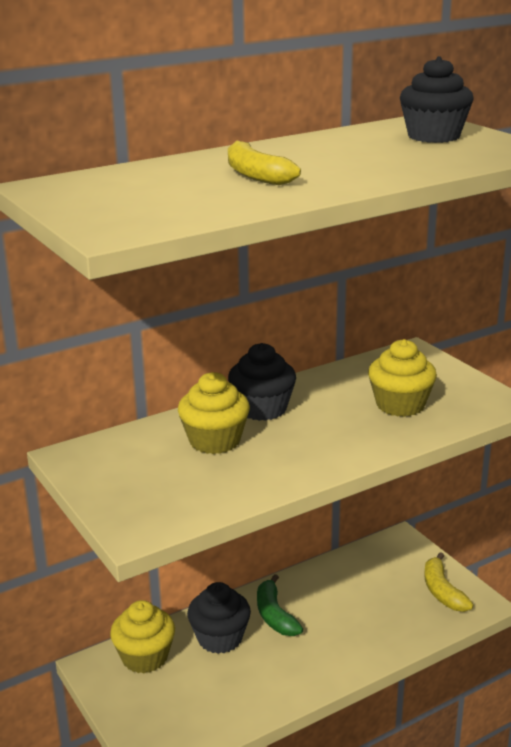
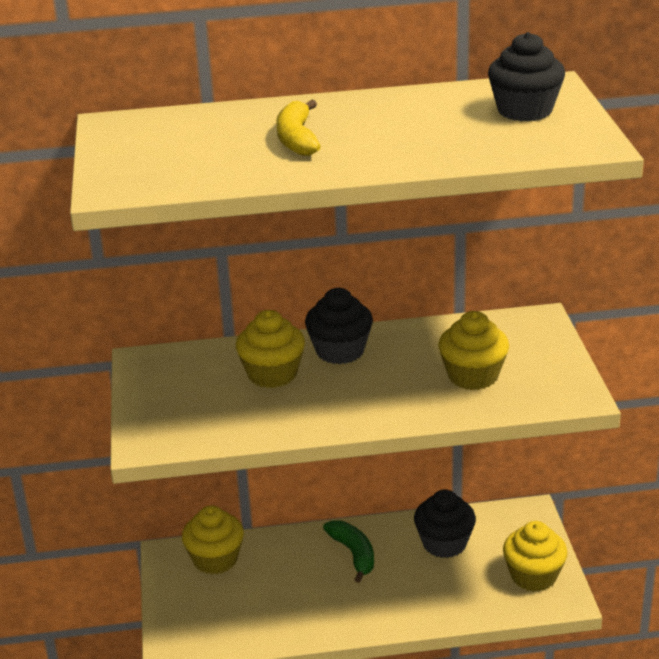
camera: 25 degrees right, 5 degrees up
(220, 638) = (290, 561): black cupcake -> black cupcake (444, 543)
(274, 615) = (354, 554): green banana -> green banana turned 150 degrees clockwise
(442, 591) = (533, 576): yellow banana -> yellow cupcake

